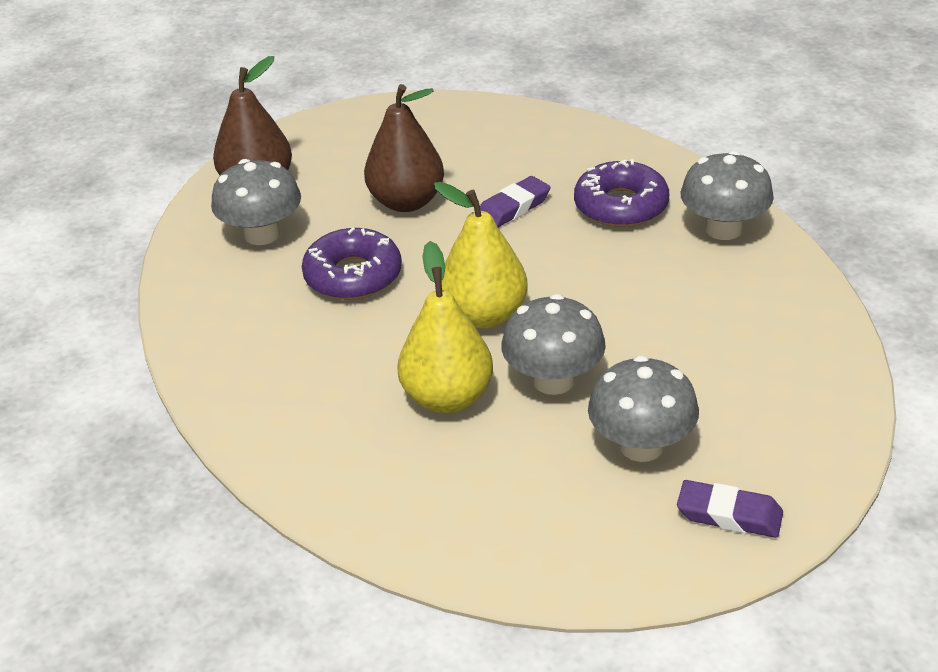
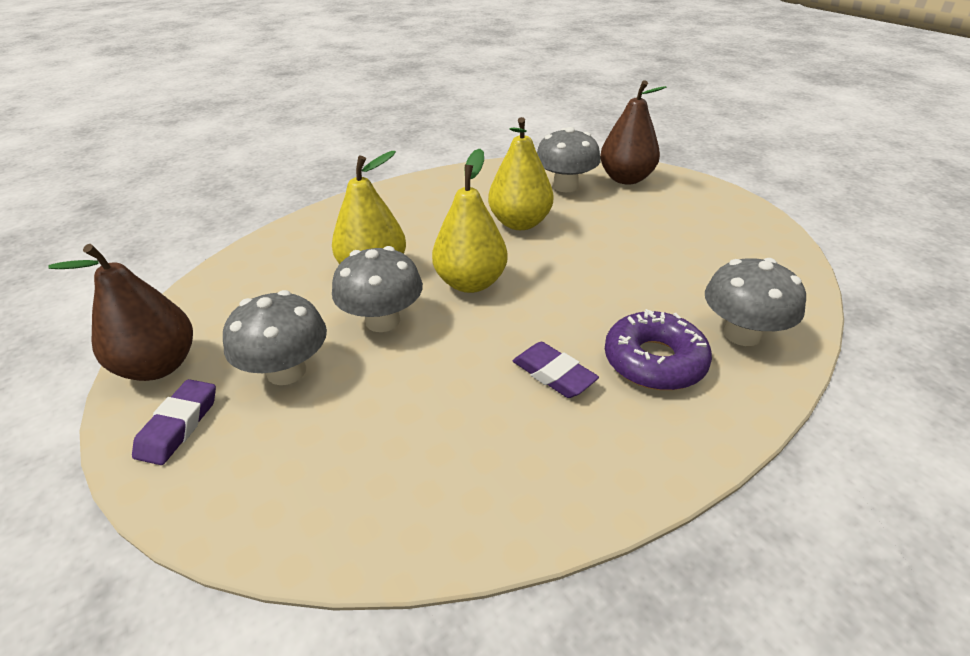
camera: 85 degrees right, 0 degrees up
(353, 276) = (520, 223): purple donut -> yellow pear
(406, 202) = (623, 238): brown pear -> brown pear (158, 366)
(513, 208) = (630, 292): purple eraser -> purple eraser (553, 374)
(723, 229) = (630, 446): grey mushroom -> grey mushroom (742, 334)

